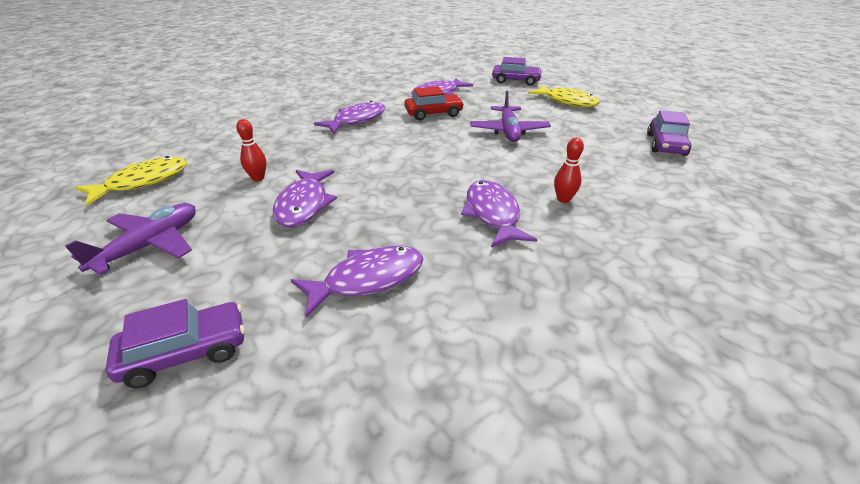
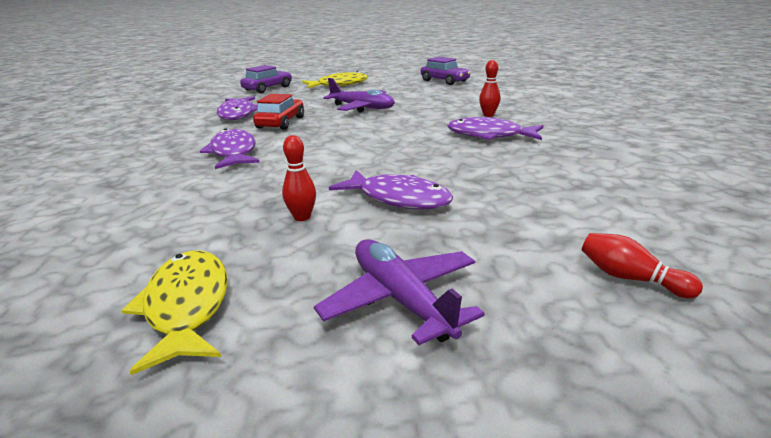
camera: 60 degrees left, 10 degrees down
(186, 352) = (630, 278): purple car -> red bowling pin
(367, 279) = (552, 187): purple fish -> none

